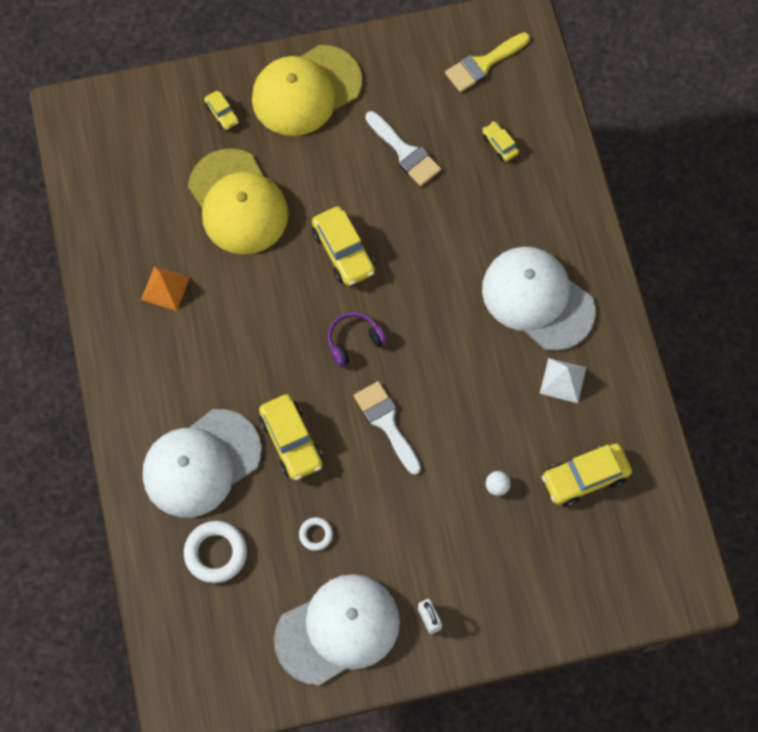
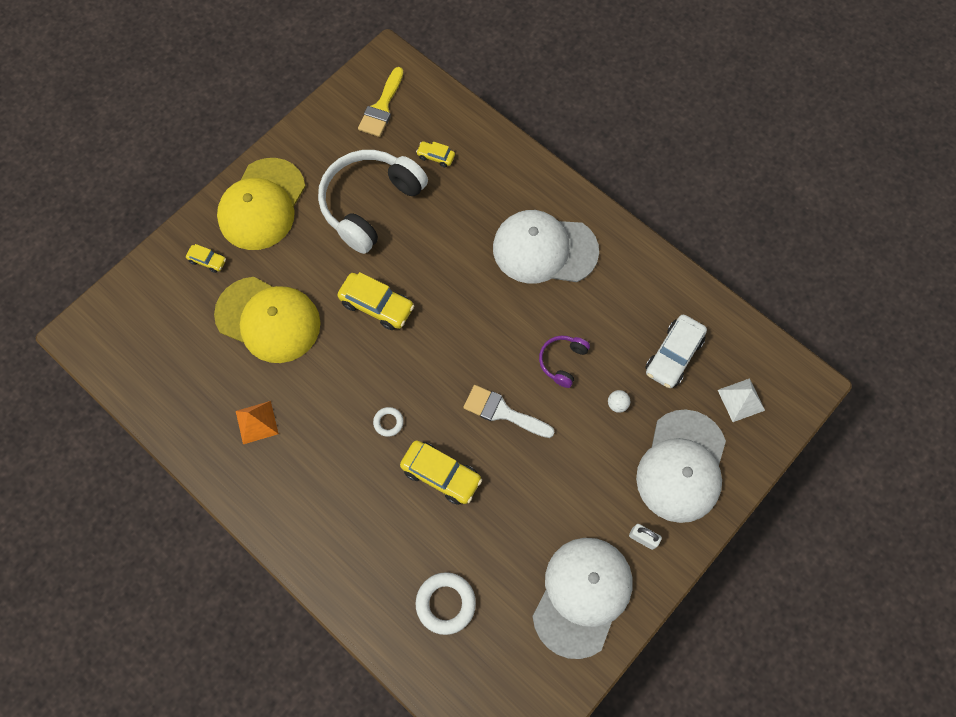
camera: 35 degrees left, 0 degrees up
(201, 463) = (383, 540): white cap -> white cap (681, 466)
(316, 534) = (512, 534): white ring -> white ring (388, 422)
(354, 341) = (433, 366): purple headphones -> purple headphones (562, 361)
(405, 152) = (370, 204): white brush -> white headphones
(563, 380) = (605, 295): white pyramid -> white pyramid (741, 400)
(585, 478) = (673, 355): yellow car -> white car

